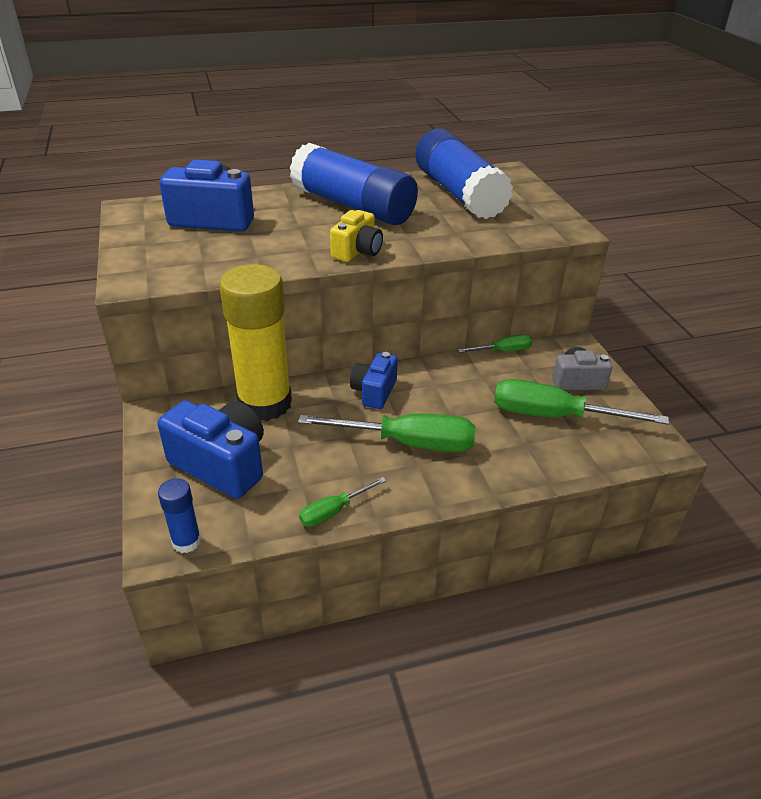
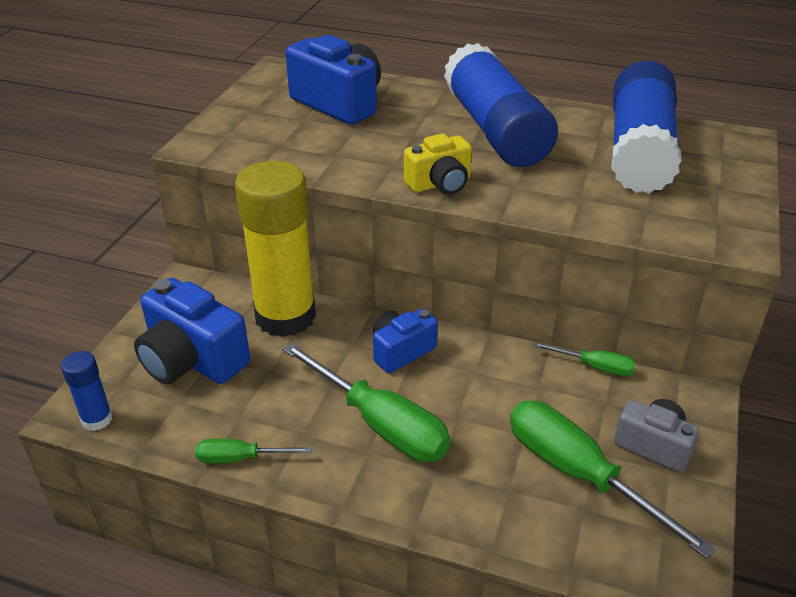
camera: 35 degrees right, 0 degrees up
(222, 464) = (192, 360): blue camera -> blue camera turned 150 degrees clockwise

